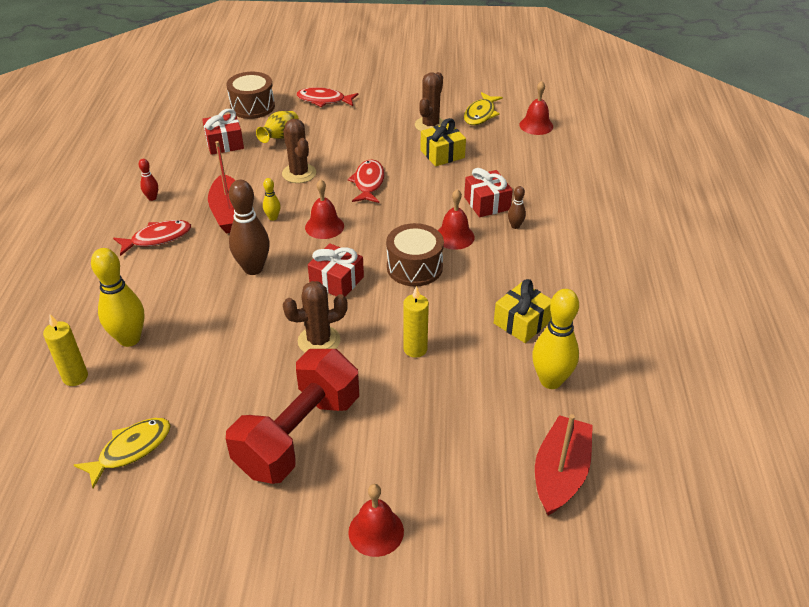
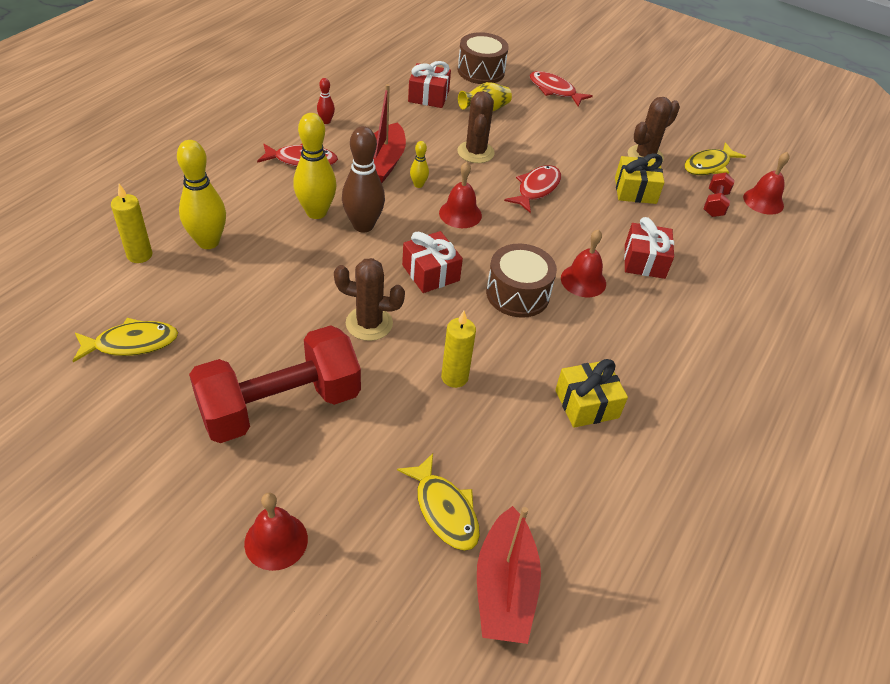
camera: 25 degrees right, 5 degrees up
(480, 444) = (444, 510): none -> yellow fish
(505, 141) = (715, 204): none -> red dumbbell
(515, 226) = (657, 298): brown bowling pin -> none
(550, 381) = (570, 482): yellow bowling pin -> yellow bowling pin (316, 212)
(560, 473) = (504, 588): red boat -> red boat turned 135 degrees clockwise

